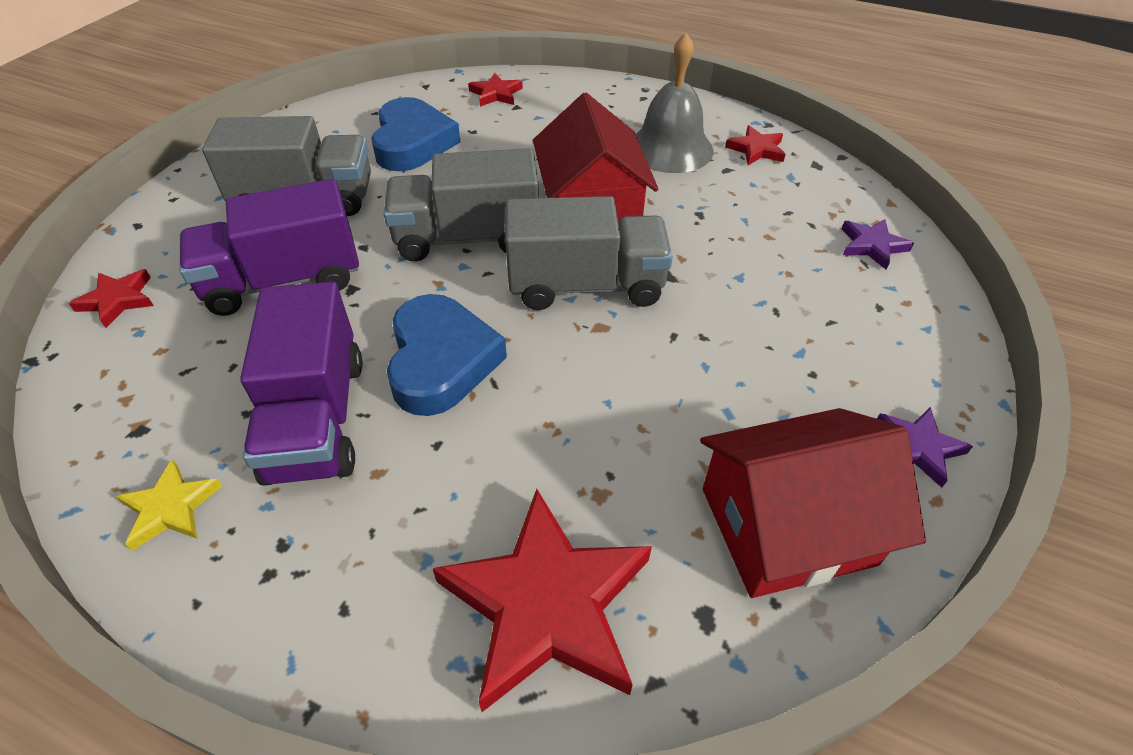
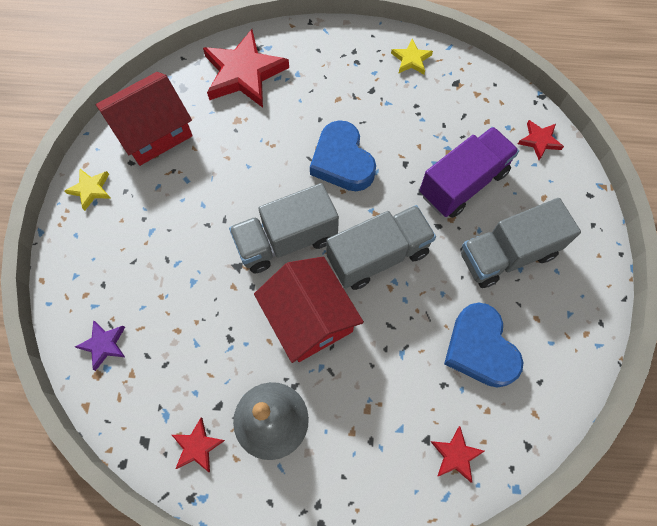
camera: 160 degrees right, 20 degrees up
(316, 418) = (382, 113): purple truck -> none
(918, 447) = (90, 189): purple star -> yellow star

